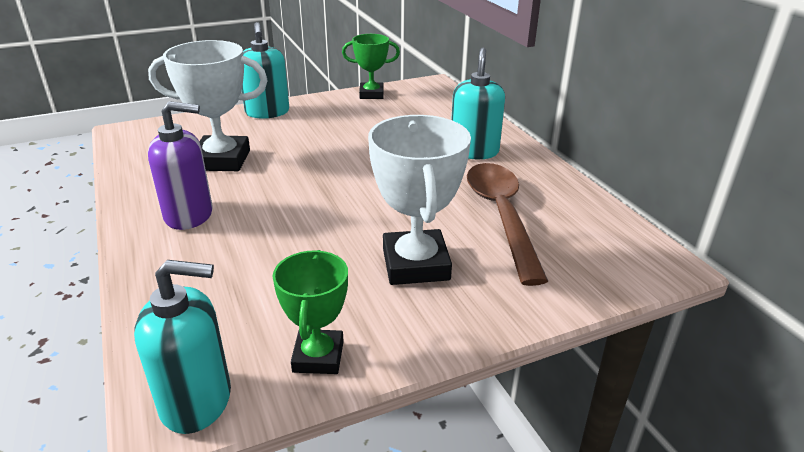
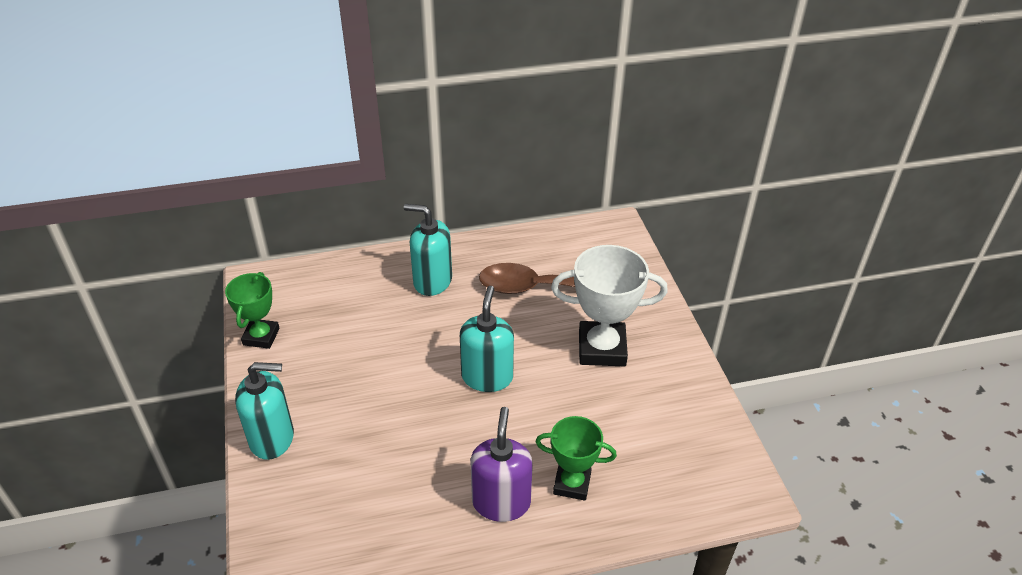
camera: 80 degrees left, 10 degrees up
(197, 401) = (737, 478): turquoise soap dispenser -> turquoise soap dispenser (487, 377)
(222, 160) = (389, 480): white trophy -> none
(318, 356) = (697, 412): green trophy -> green trophy (572, 484)

